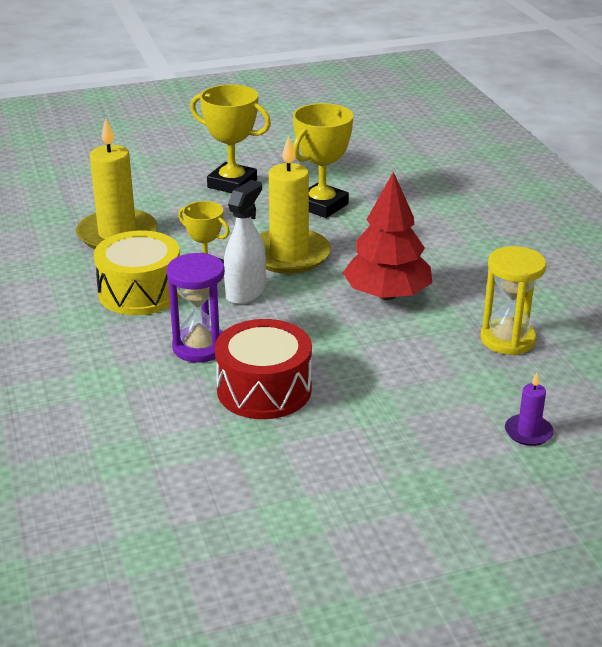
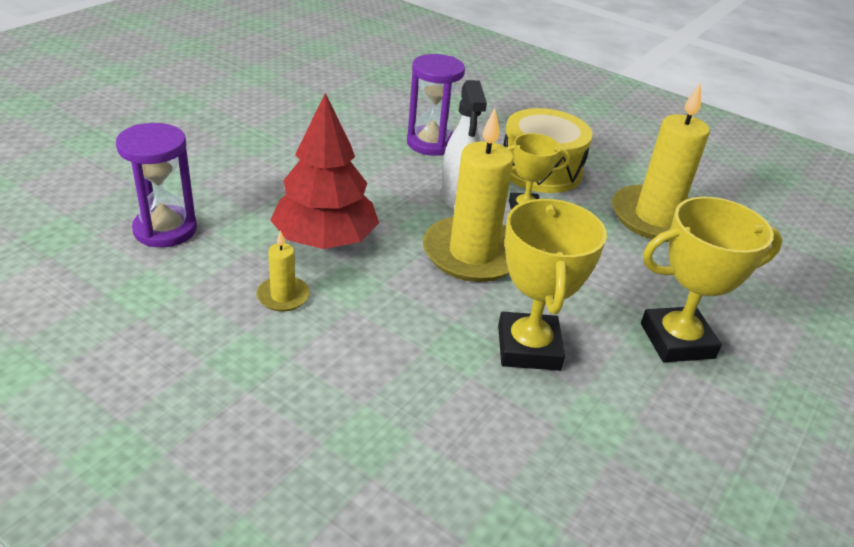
camera: 140 degrees right, 5 degrees up
(264, 389) = (347, 129): red drum -> none
(447, 271) = (283, 296): none -> yellow candle
(507, 339) = (165, 230): yellow hourglass -> purple hourglass
(528, 432) = (113, 155): purple candle -> none

